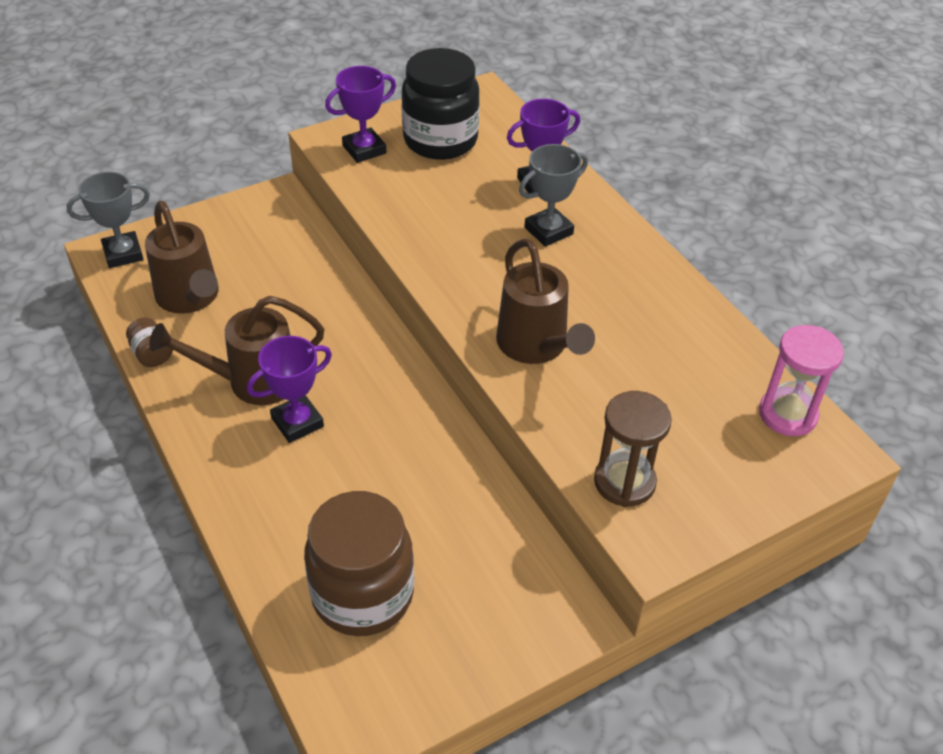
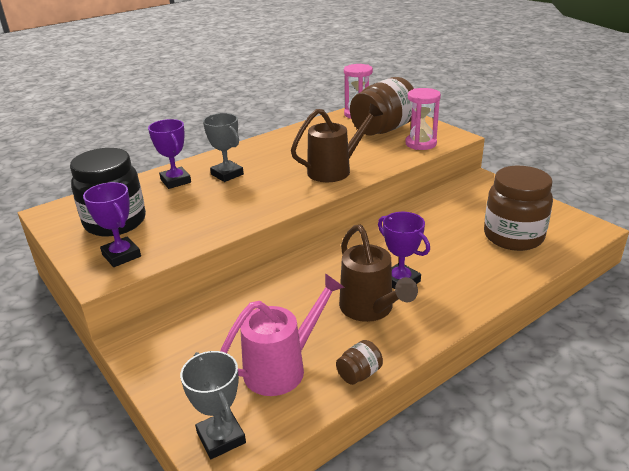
camera: 95 degrees left, 15 degrees down
(190, 298) = (282, 367): brown watering can -> pink watering can
(624, 482) = (420, 143): brown hourglass -> pink hourglass
(701, 439) = (383, 129): none -> brown jar

